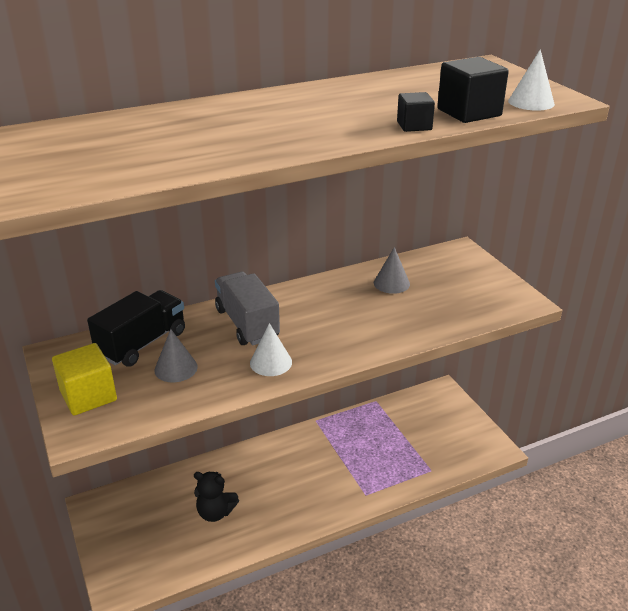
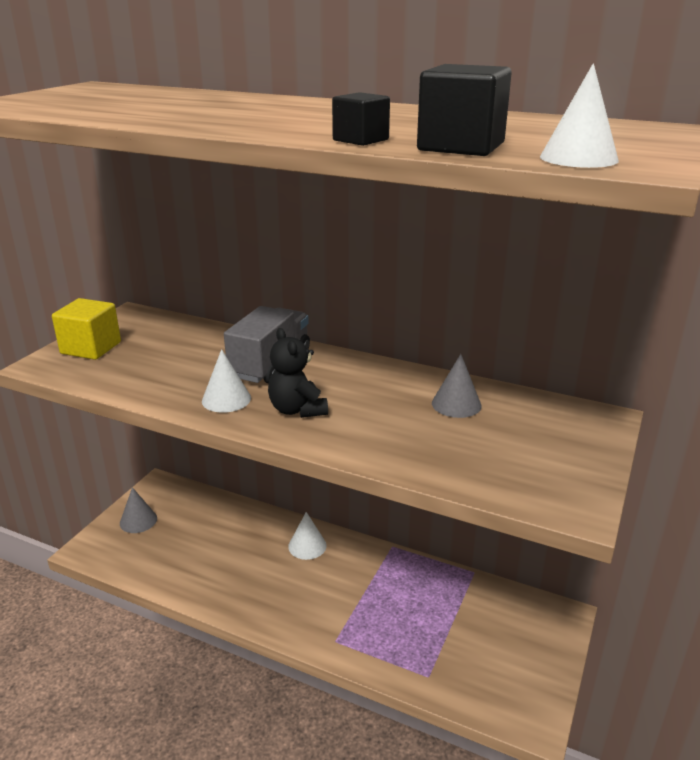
camera: 50 degrees right, 5 degrees down
(142, 343) = (182, 337): black truck -> none
(176, 368) = (165, 363): grey cone -> grey cone (138, 520)
(215, 512) = (212, 552): black teddy bear -> black teddy bear (297, 410)
(268, 459) = (307, 546): none -> white cone

